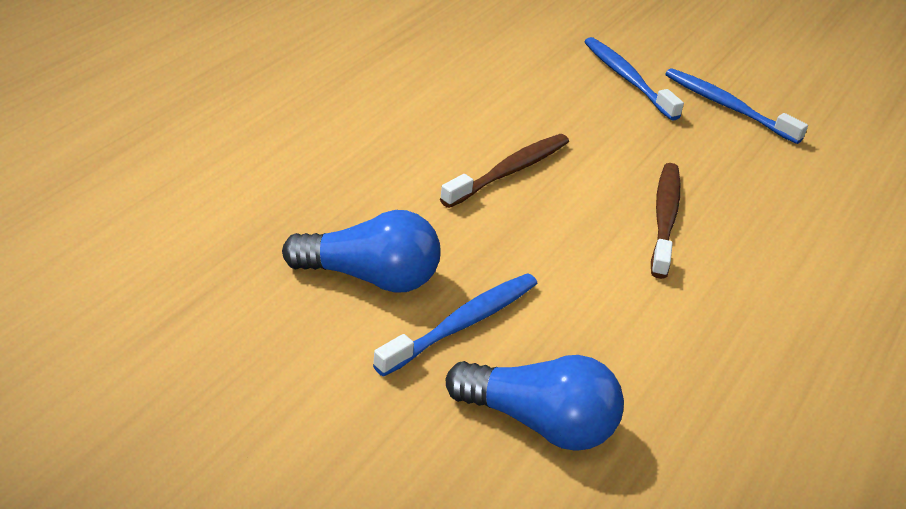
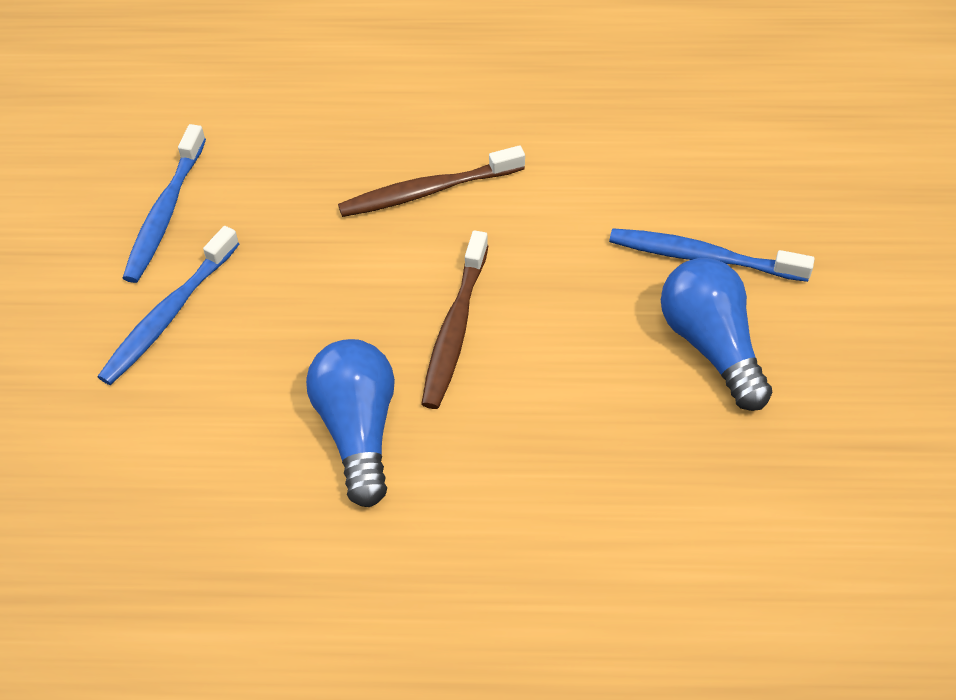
camera: 115 degrees left, 15 degrees up
(509, 171) = (455, 329): brown toothbrush -> brown toothbrush turned 90 degrees counterclockwise
(539, 423) = (755, 169): blue light bulb -> blue light bulb (358, 430)

